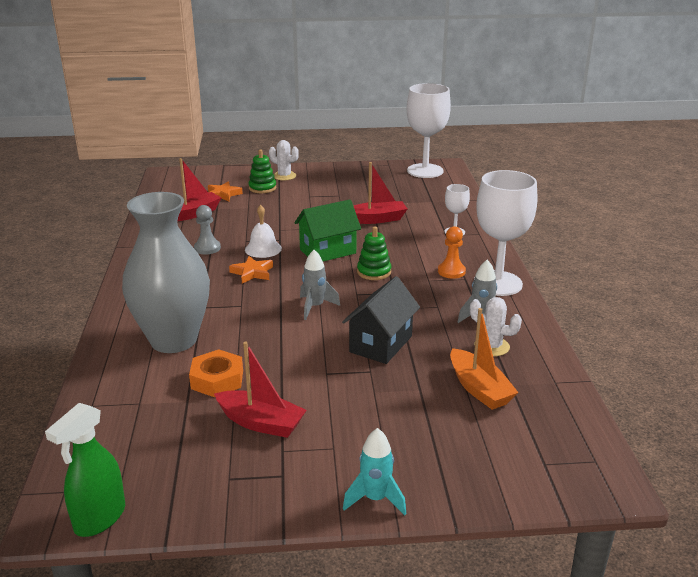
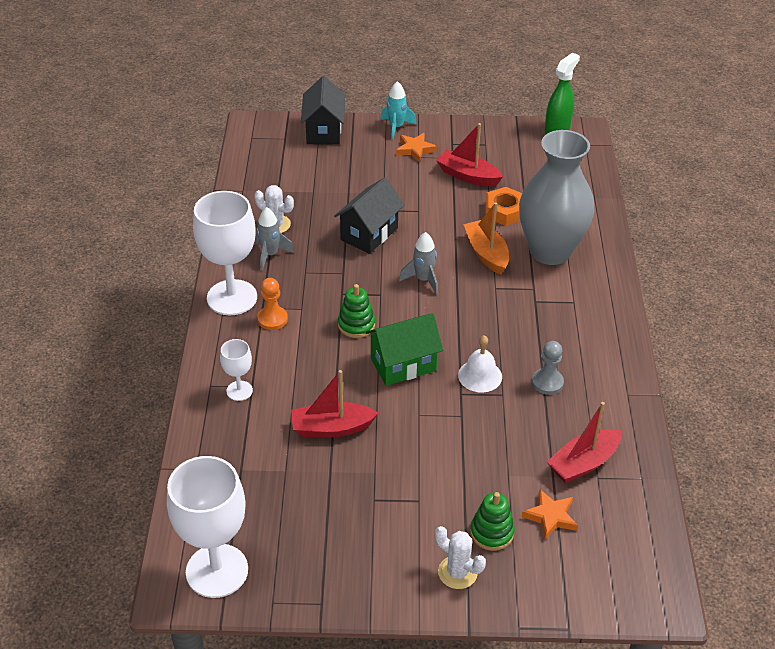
camera: 175 degrees left, 15 degrees up
(252, 273) = (488, 334): orange star -> orange star (415, 149)
(479, 389) = (303, 189): orange boat -> orange boat (486, 253)
(490, 481) = (323, 131): none -> black house

